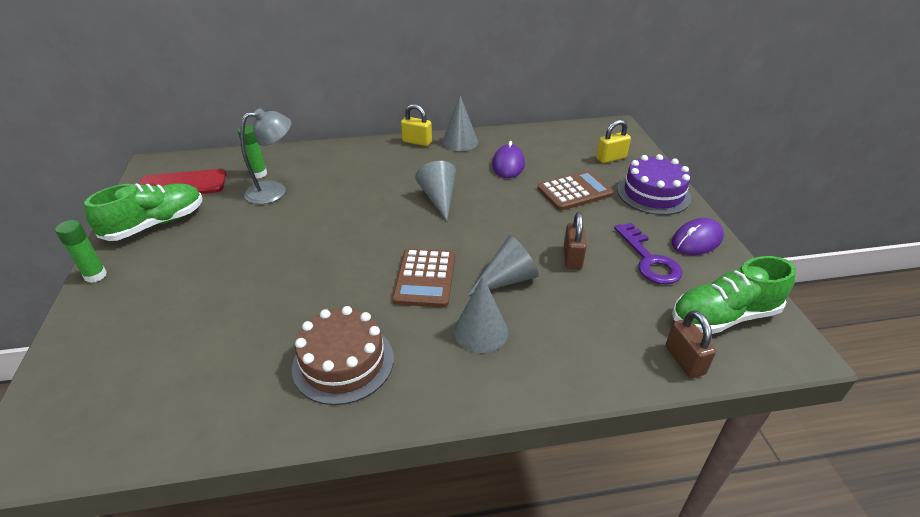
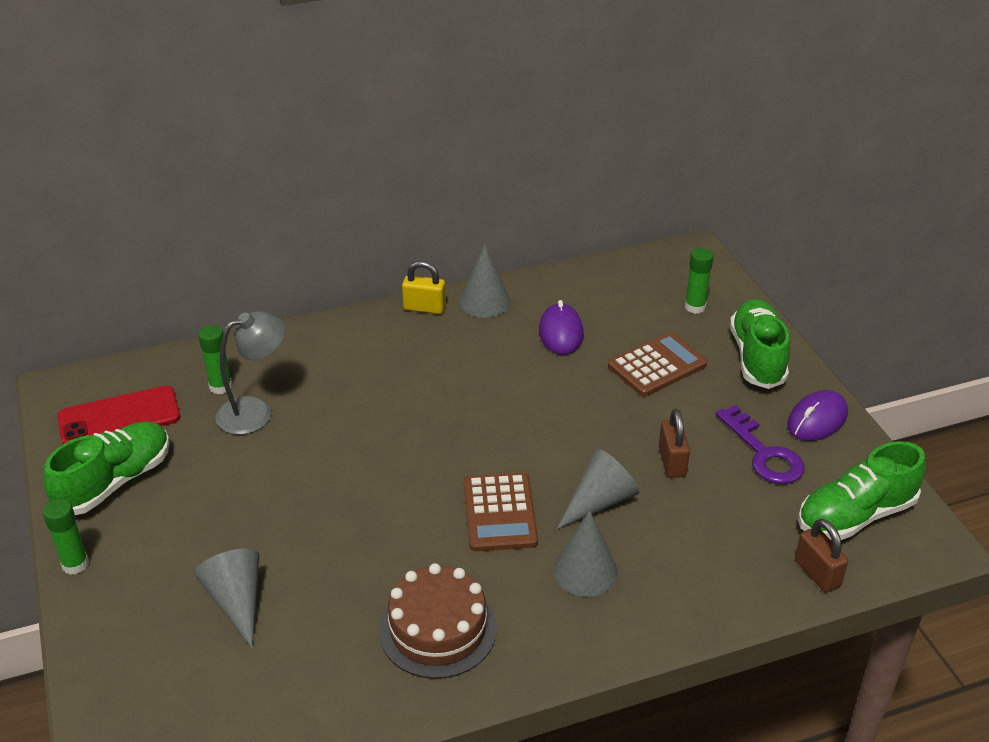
camera: 10 degrees left, 0 degrees up
(439, 198) = (483, 397): grey cone -> grey cone (237, 601)
(611, 158) = (695, 307): yellow padlock -> green glue stick
(653, 194) = (757, 357): purple cake -> green shoe

